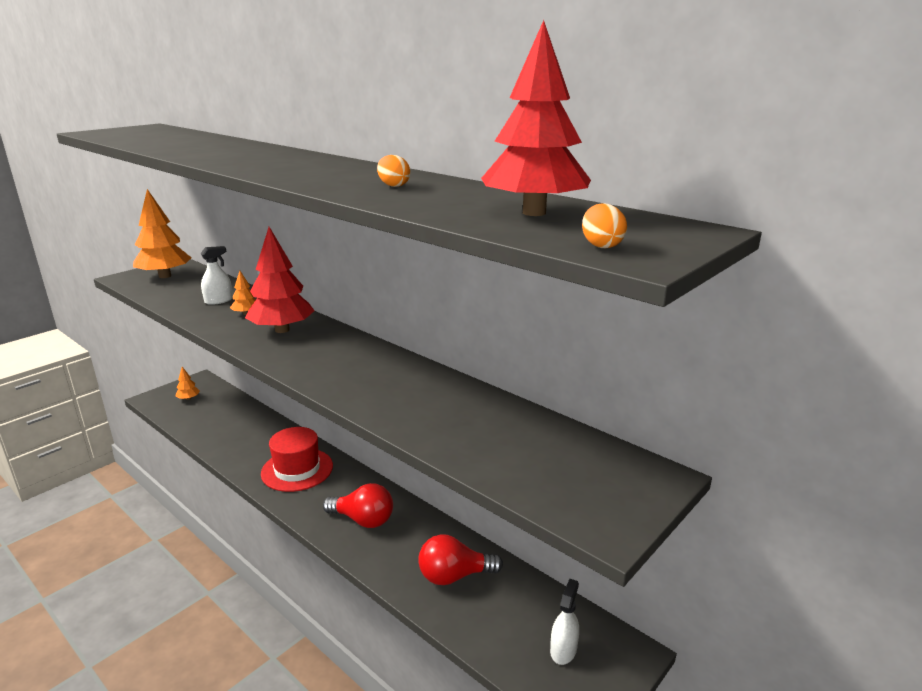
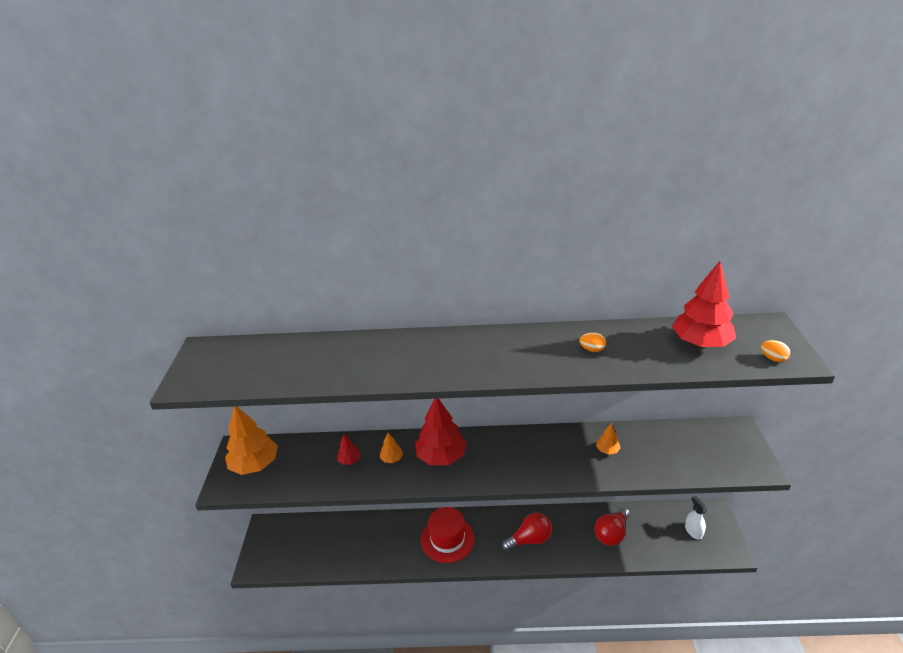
camera: 40 degrees left, 10 degrees up
(188, 398) = (284, 546): orange tree -> orange tree (607, 450)
(218, 301) = (349, 460): white spray bottle -> red tree

